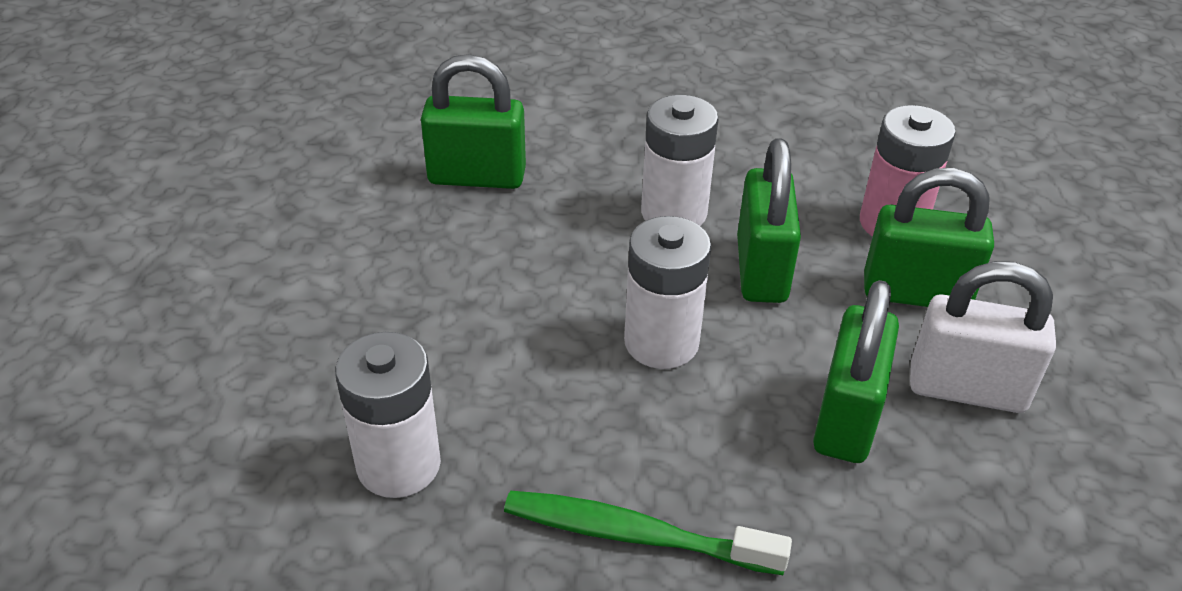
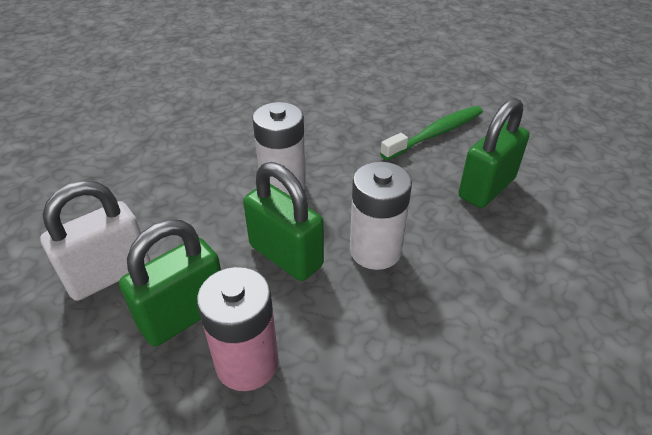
camera: 130 degrees right, 0 degrees up
(398, 464) = (307, 93): white battery -> none
(635, 535) = (205, 126): green toothbrush -> green toothbrush (435, 134)
(846, 418) = (163, 215): green padlock -> none

